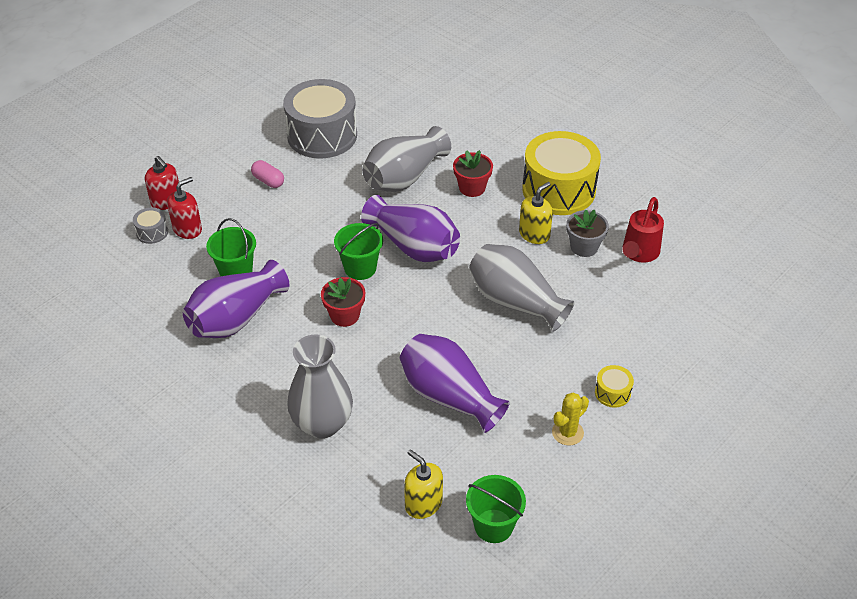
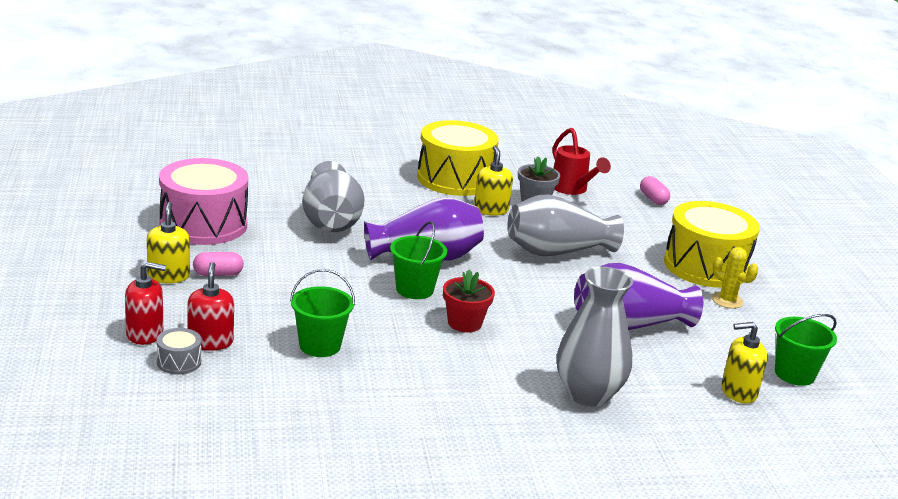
camera: 55 degrees left, 20 degrees down
(236, 318) = (385, 374): purple vase -> none
(241, 165) = (168, 276): none -> yellow soap dispenser
(322, 135) = (203, 224): grey drum -> pink drum
(472, 188) = (394, 204): red flower pot -> none
(567, 432) = (727, 300): yellow cactus -> yellow cactus turned 45 degrees counterclockwise
(612, 393) = (706, 266): yellow drum -> yellow drum, size x2.40
(695, 304) = (653, 199): none -> pink capsule

